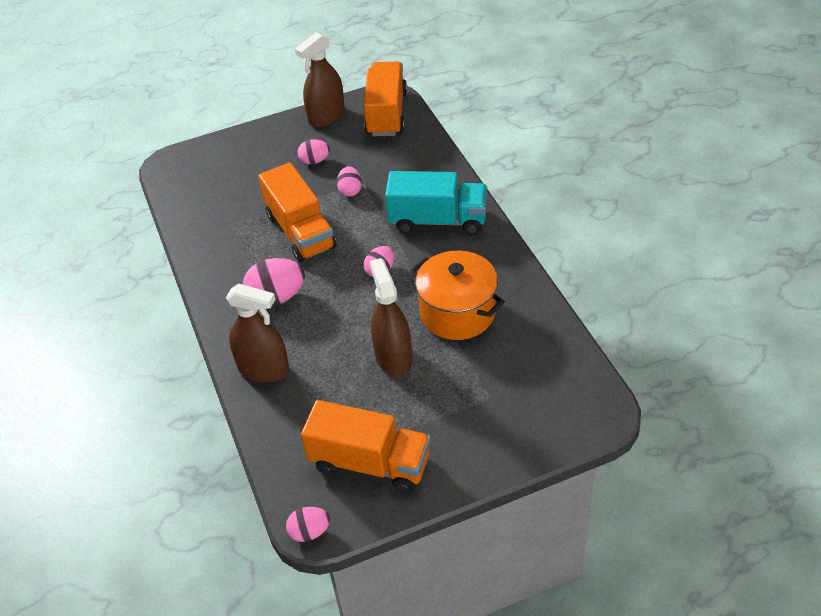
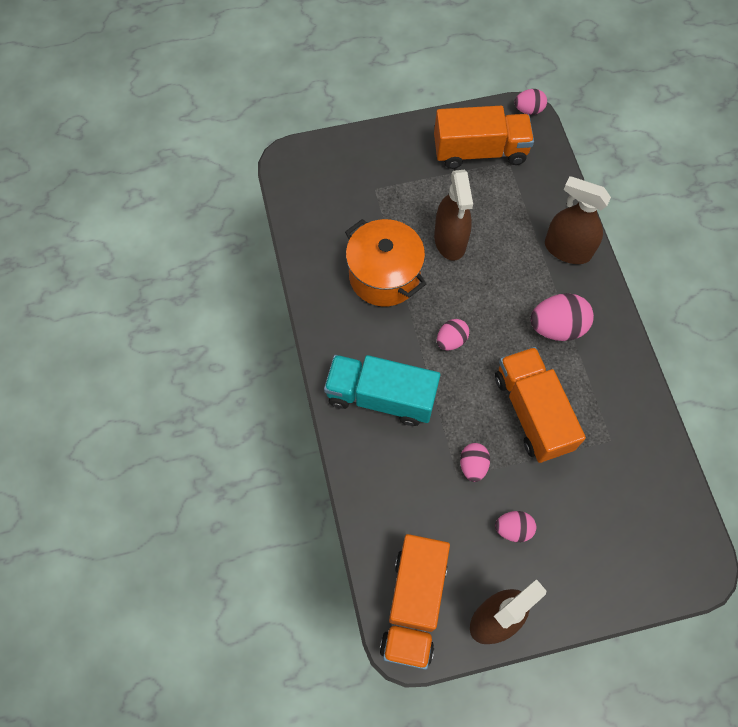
camera: 175 degrees left, 20 degrees up
(370, 463) = (480, 151): orange truck -> orange truck turned 150 degrees clockwise

